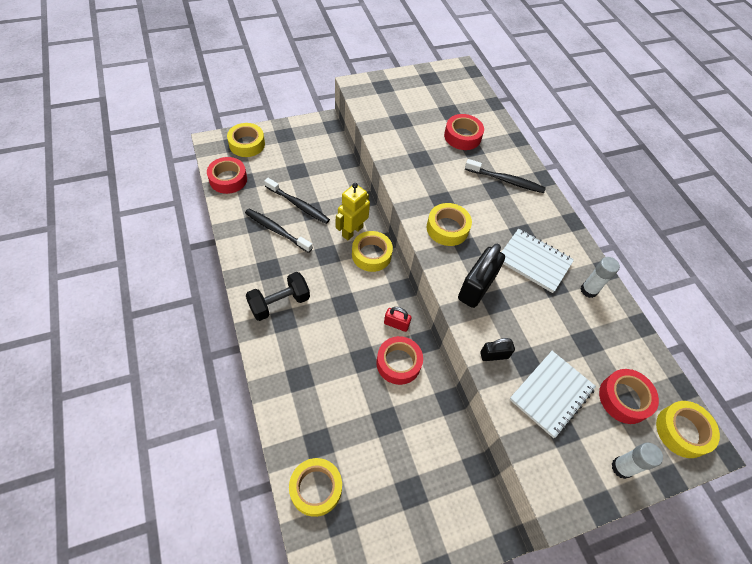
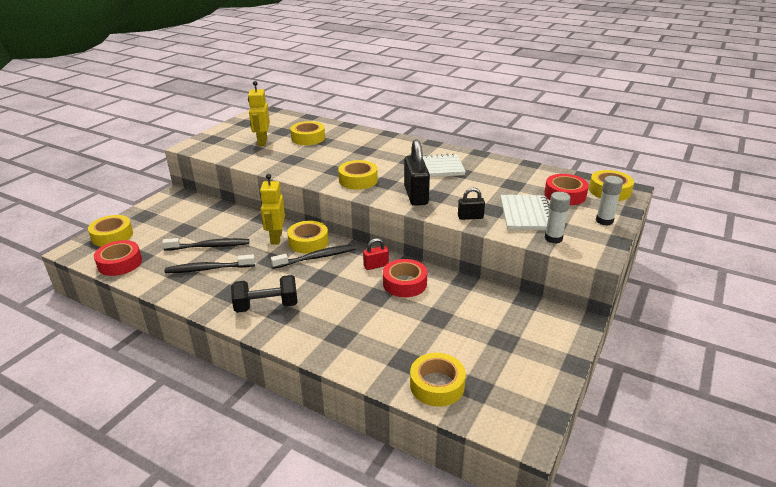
camera: 35 degrees left, 25 degrees down
(279, 303) = (266, 306): black dumbbell -> black dumbbell turned 60 degrees clockwise
(418, 116) = (262, 142): none -> yellow robot
(462, 136) = (308, 138): red tape -> yellow tape
(494, 355) = (470, 217): black padlock -> black padlock turned 45 degrees clockwise
(506, 180) = (366, 144): black toothbrush -> black toothbrush (317, 257)
(588, 290) = (483, 164): white glue stick -> white glue stick (553, 238)

